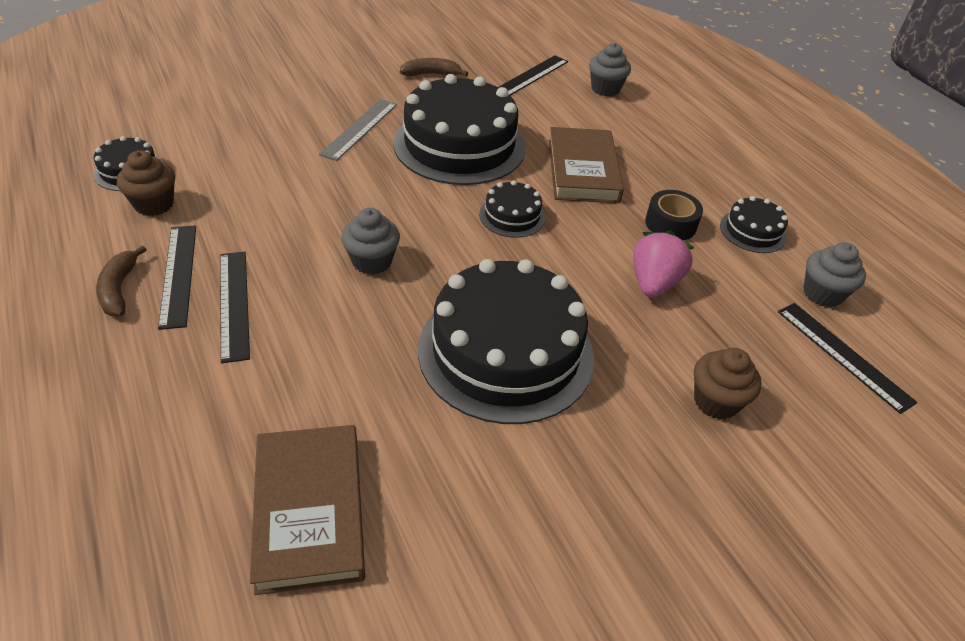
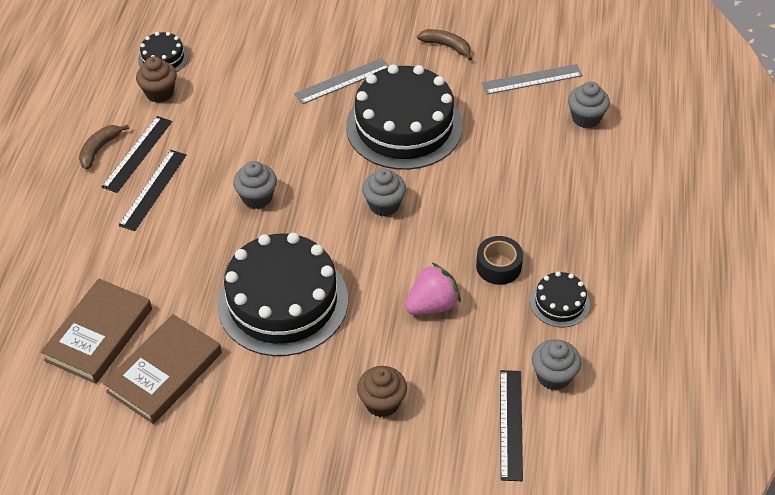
camera: 40 degrees right, 5 degrees up
(512, 216) = (384, 205): black cake -> grey cupcake
(531, 76) = (532, 79): black ruler -> grey ruler
(582, 170) = (478, 190): brown book -> brown book (164, 372)

